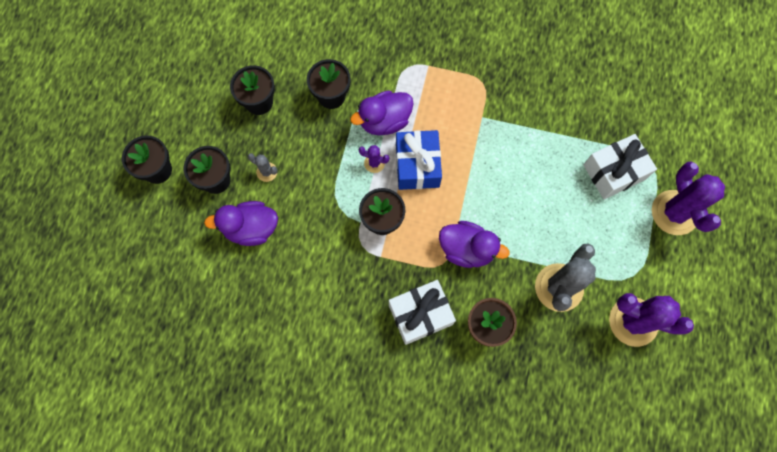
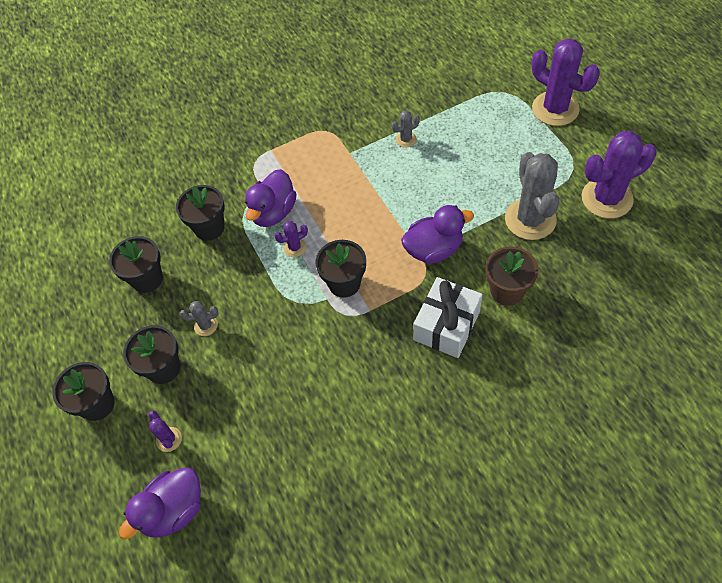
camera: 35 degrees left, 15 degrees down
(179, 234) = (169, 439): none -> purple cactus
(251, 228) = (234, 380): purple duck -> purple duck (174, 510)
(417, 165) = (332, 222): blue gift -> none
(533, 141) = (406, 139): none -> grey cactus
(614, 172) = (485, 116): white gift -> none

